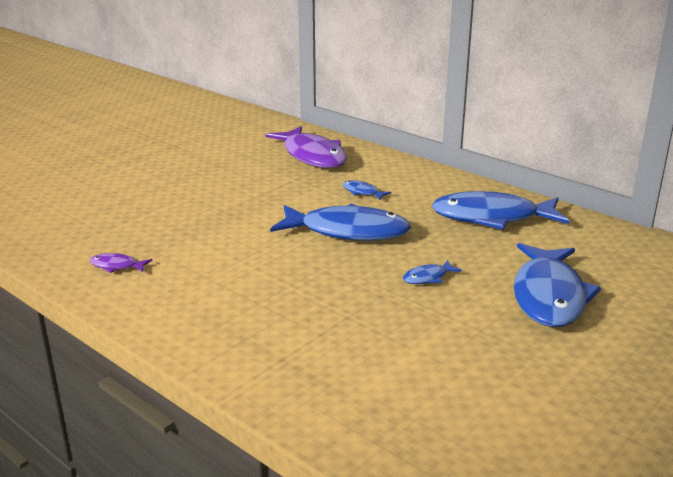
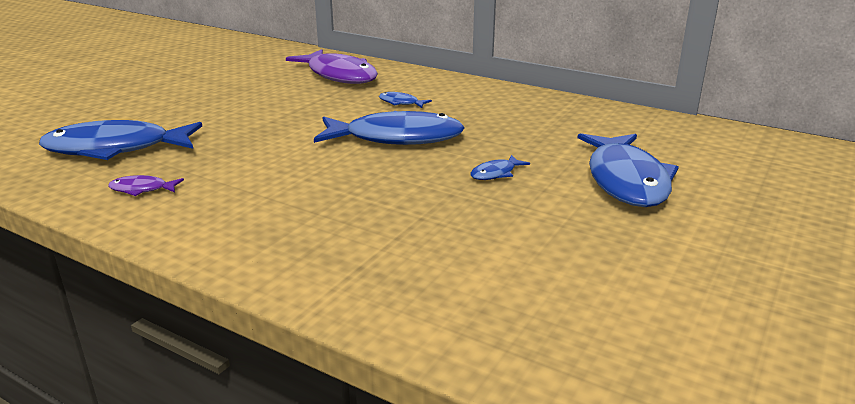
camera: 10 degrees left, 0 degrees up
(492, 217) = (540, 116): blue fish -> blue fish (116, 149)

